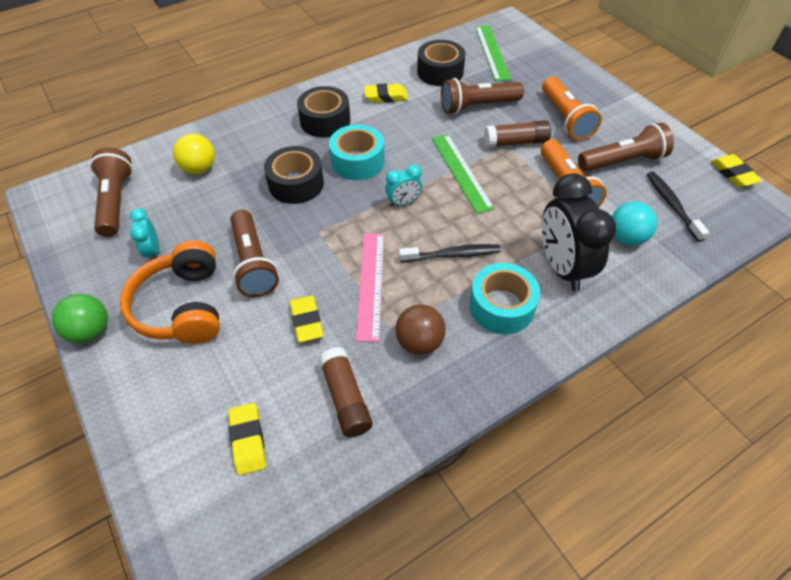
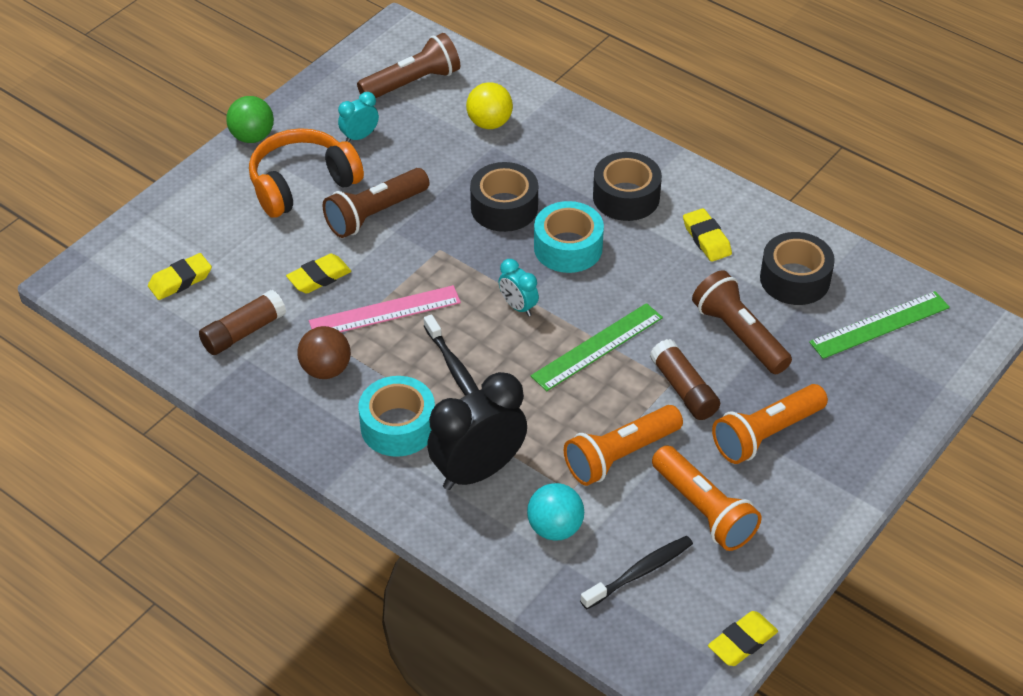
camera: 70 degrees right, 5 degrees down
(623, 161) = (704, 510): brown flashlight -> orange flashlight

